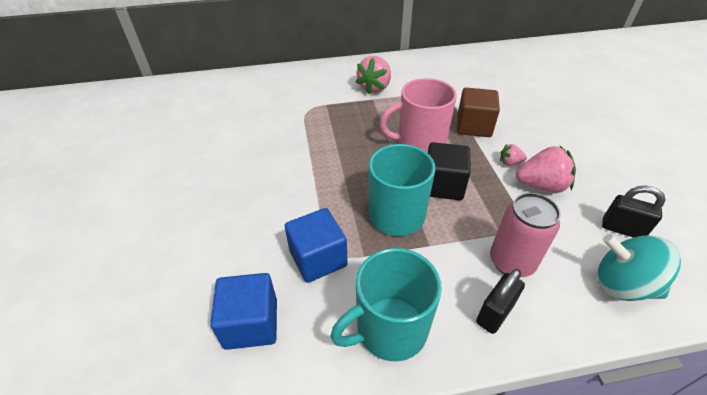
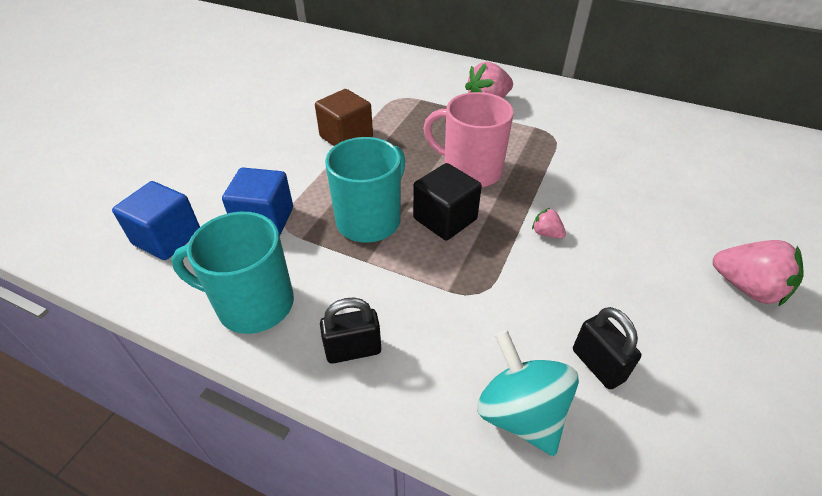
camera: 35 degrees right, 0 degrees up
(473, 126) = (550, 181): brown cube -> brown cube (346, 137)
(511, 262) = (426, 320): pink can -> none
(541, 185) = (554, 272): pink strawberry -> pink strawberry (746, 288)

